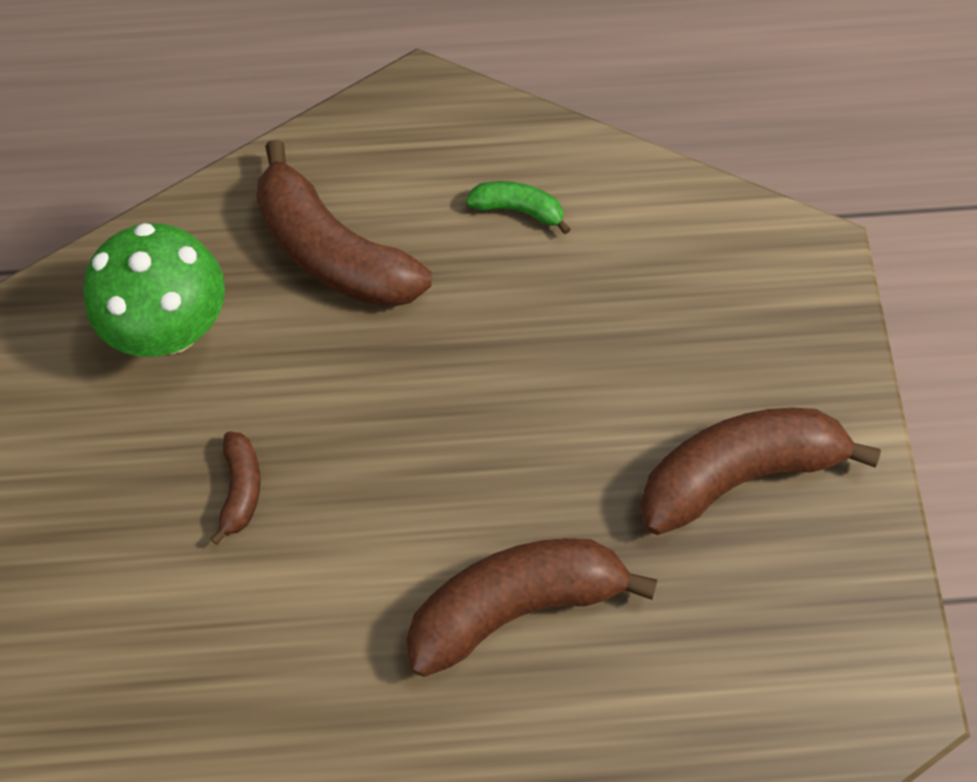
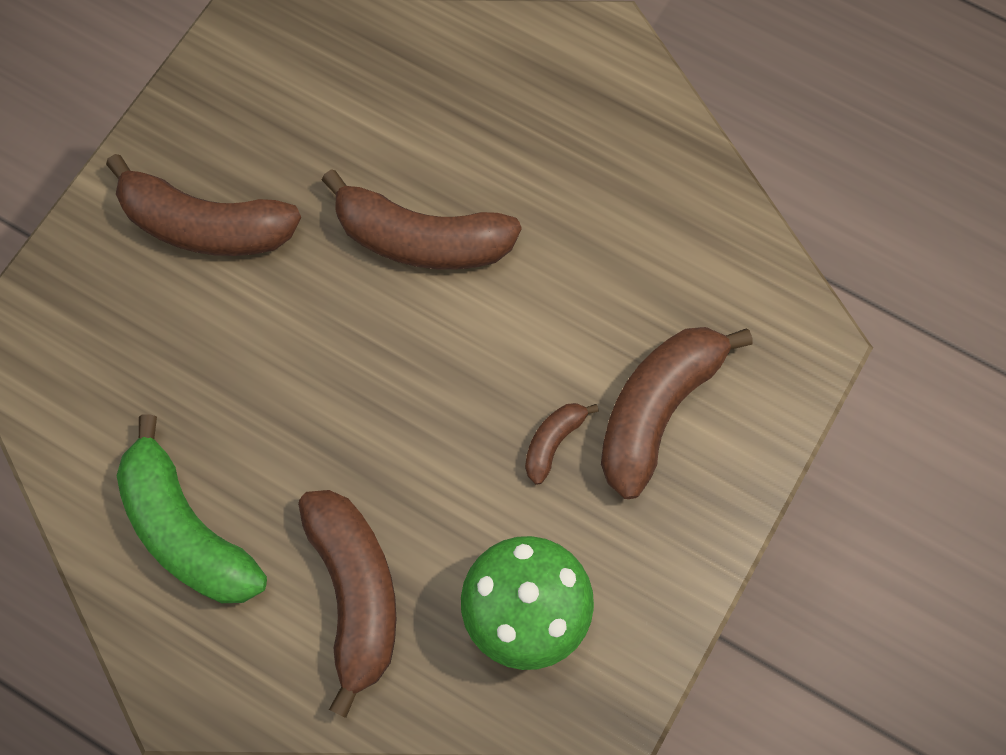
camera: 145 degrees left, 5 degrees up
(155, 588) = (657, 409): none -> brown banana
(518, 209) = (187, 529): green banana -> green banana, size x2.11

